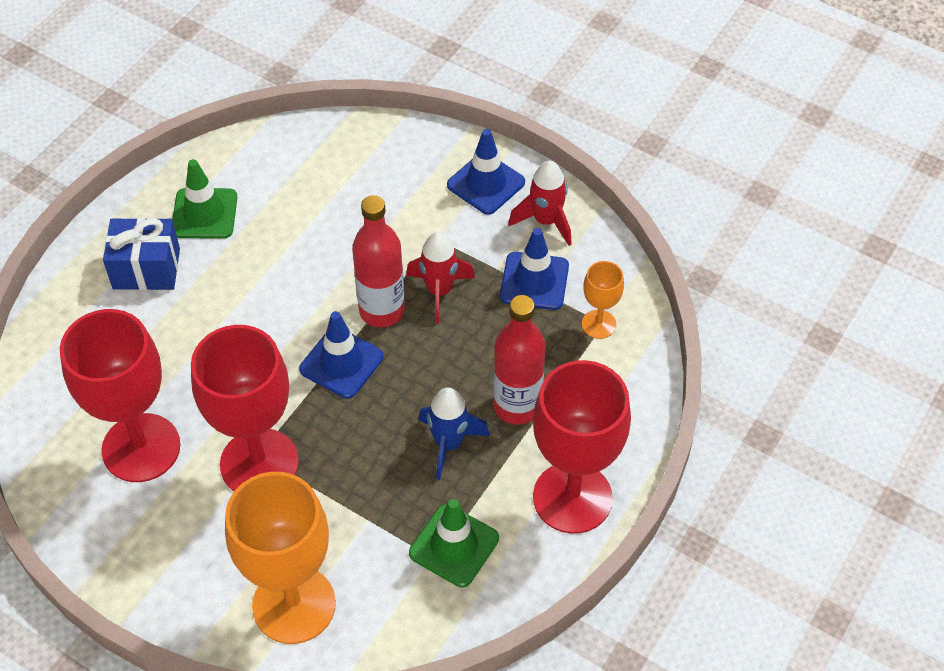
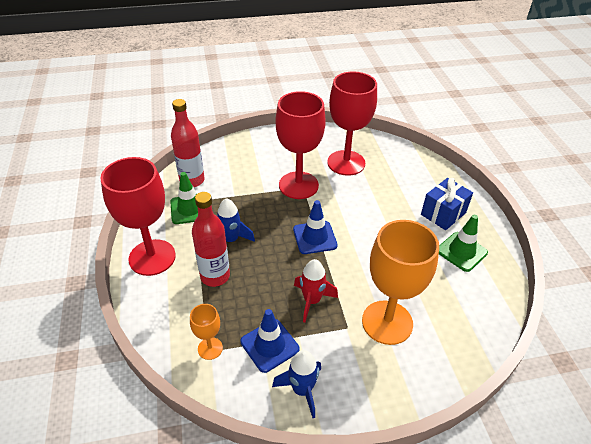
camera: 135 degrees right, 10 degrees down
(294, 605) = (231, 159): orange goblet -> orange goblet (387, 322)
(382, 310) = (326, 271): red bottle -> red bottle (192, 180)
(486, 184) = (362, 385): blue traffic cone -> none
(546, 221) = (302, 390): red rocket -> blue rocket

